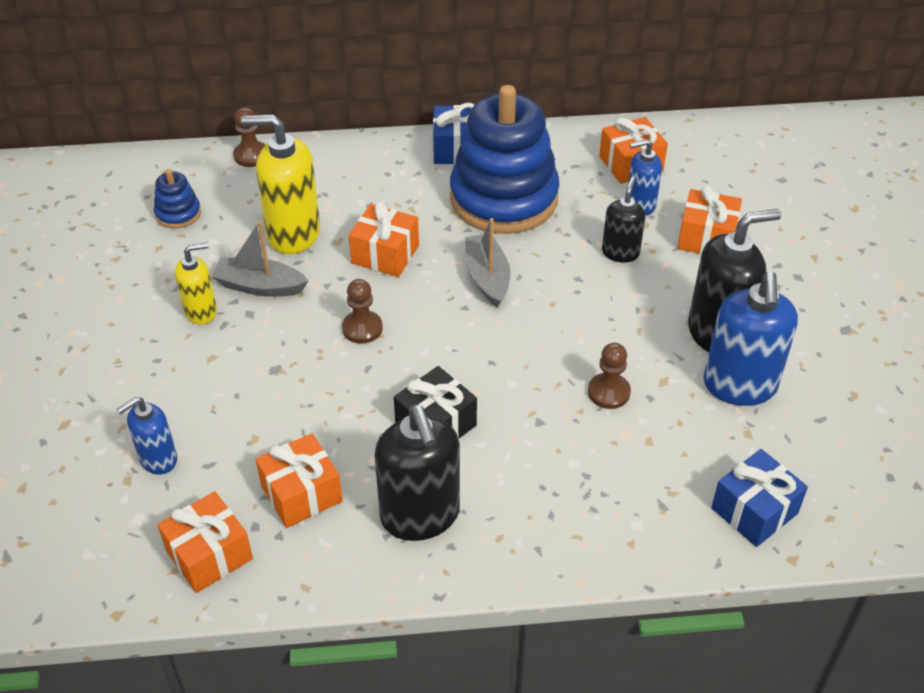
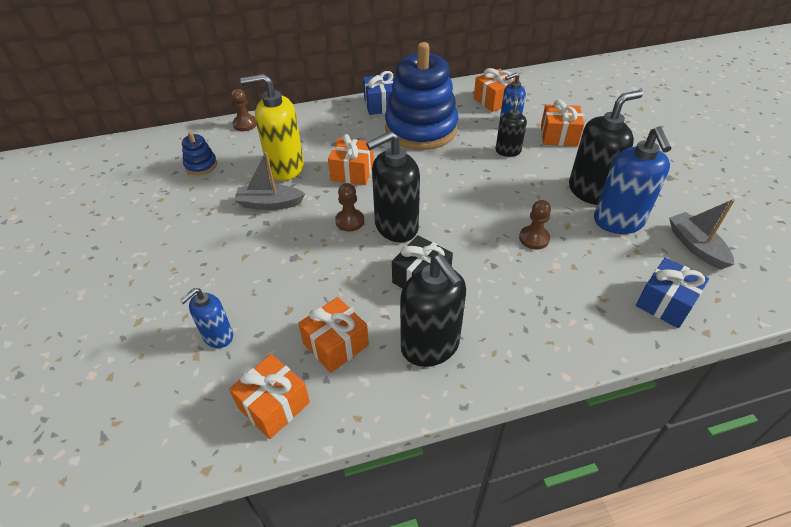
camera: 10 degrees left, 0 degrees up
(201, 311) = (230, 226): yellow soap dispenser -> none
(423, 346) = (396, 227): none -> black soap dispenser
(487, 277) = (426, 177): grey boat -> grey boat (696, 246)

